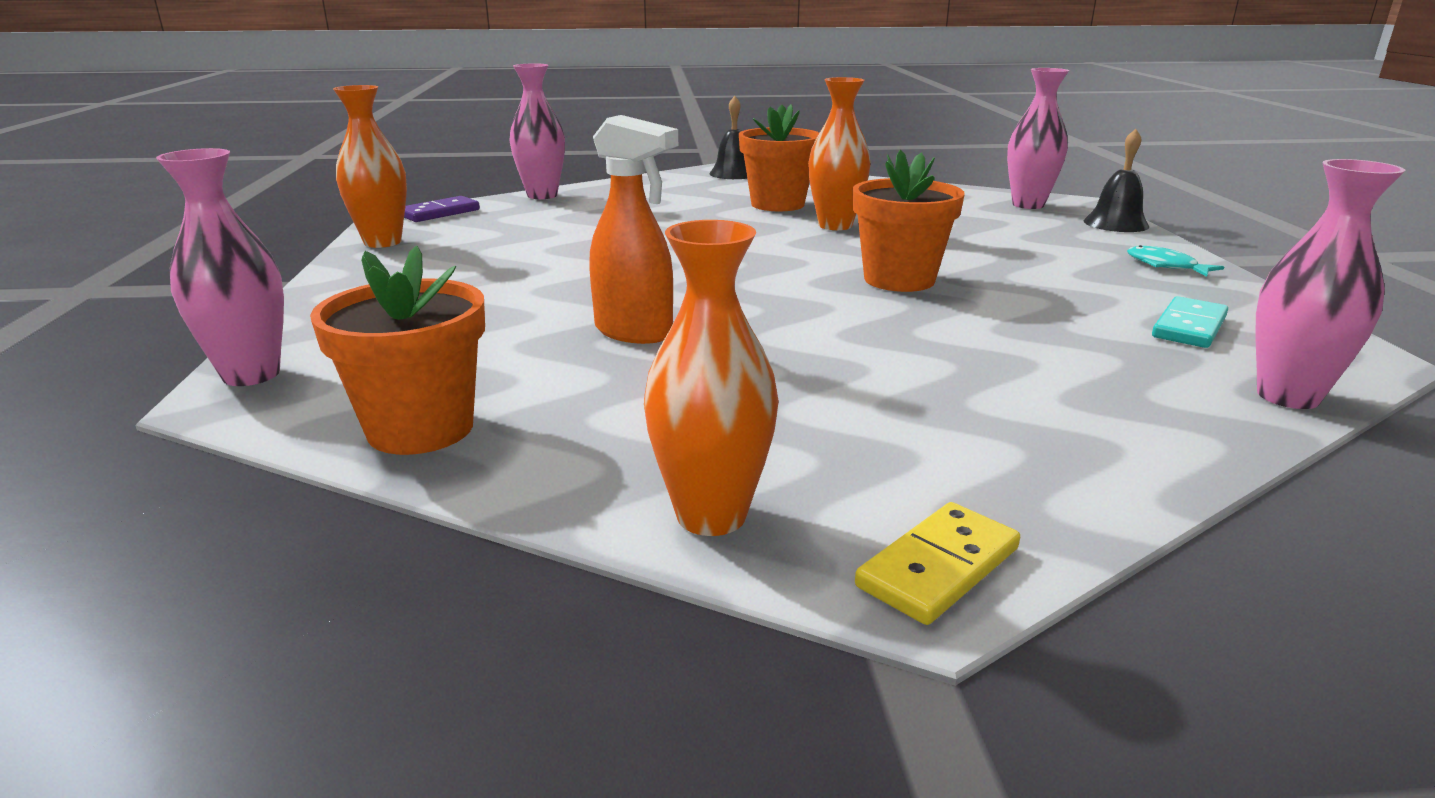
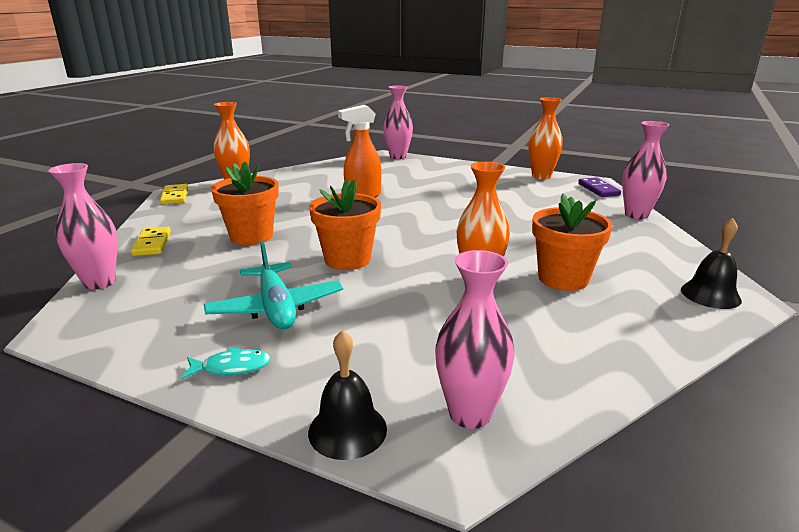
camera: 120 degrees right, 0 degrees up
(420, 429) = (331, 167): orange flower pot -> orange flower pot (251, 236)
(1063, 279) = (276, 308): none -> turquoise plane
(1145, 427) = (152, 244): none -> yellow domino
(1189, 327) = (168, 305): turquoise domino -> none

